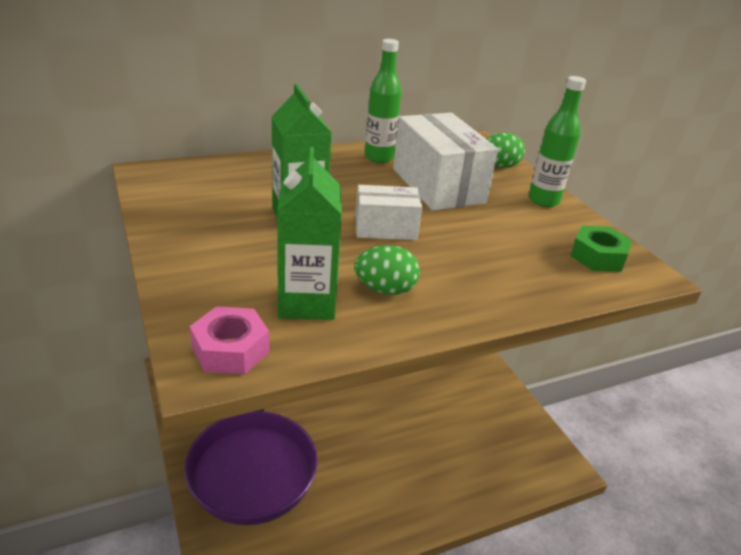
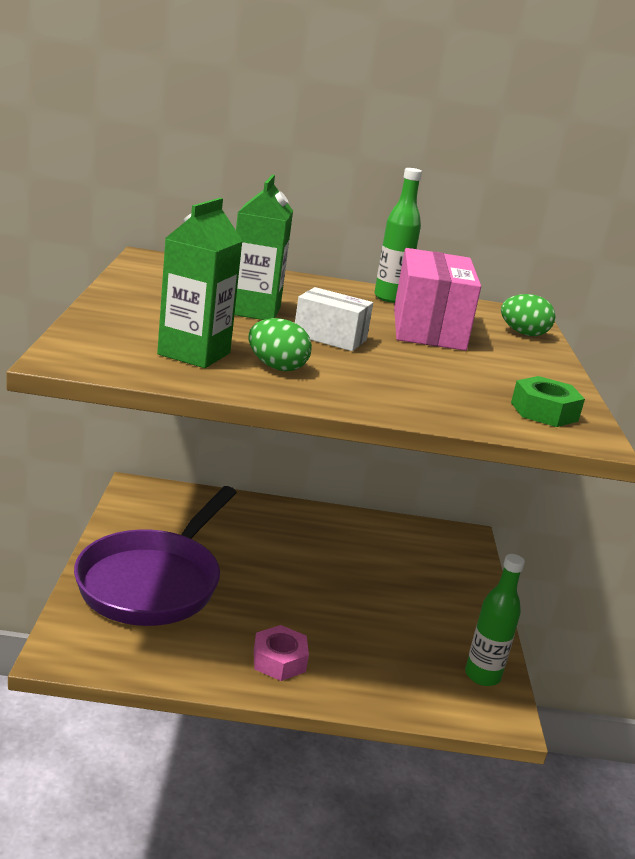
camera: 25 degrees right, 10 degrees down
(230, 349) = (97, 357): pink nut -> pink nut (279, 660)
(437, 186) = (428, 328): white box -> pink box
(543, 200) = (539, 365): green bottle -> green bottle (482, 675)

